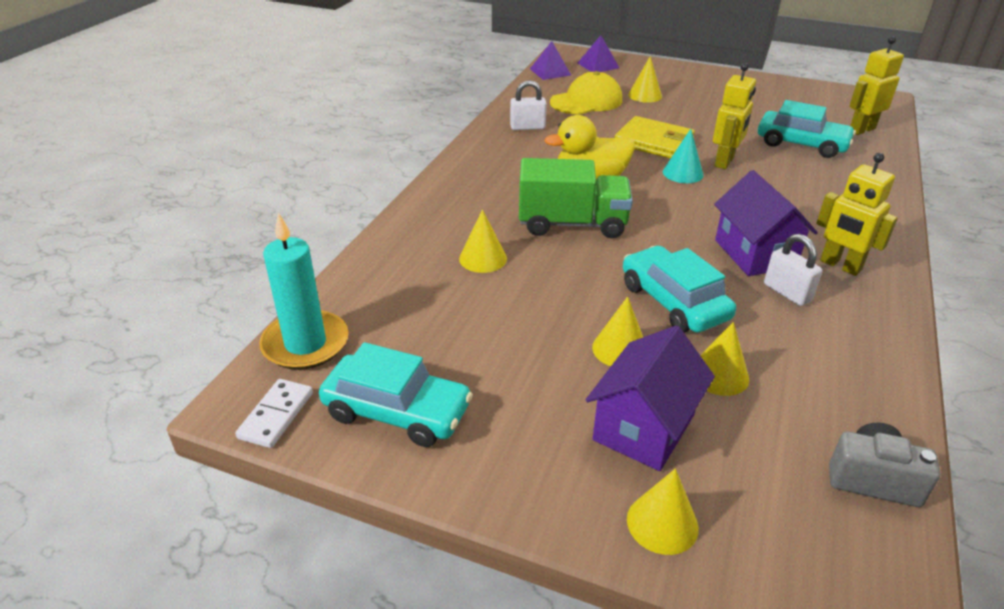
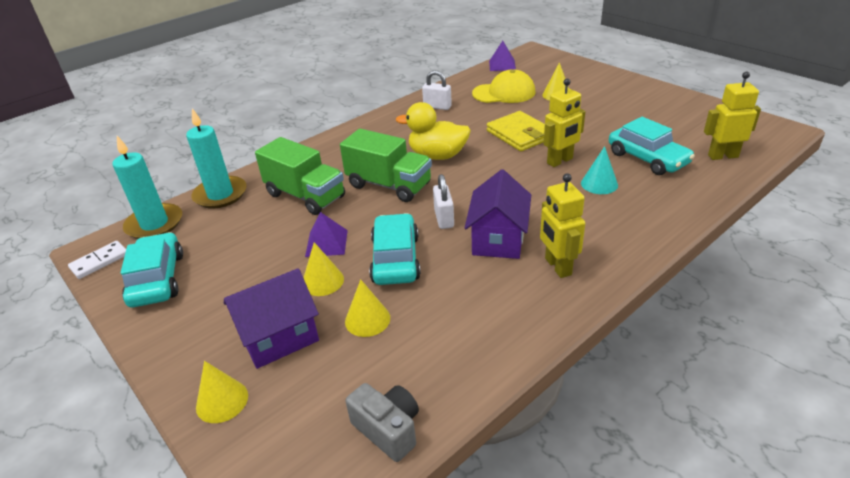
camera: 30 degrees right, 0 degrees up
(362, 283) = (220, 195): none -> turquoise candle
(397, 411) = (157, 279): turquoise car -> turquoise car turned 150 degrees counterclockwise
(483, 258) = (305, 196): yellow cone -> green truck
(598, 65) = (546, 64): purple pyramid -> purple pyramid (326, 243)
(682, 173) = (514, 163): turquoise cone -> turquoise cone (599, 184)
(787, 292) = (488, 275): white padlock -> white padlock (444, 219)

